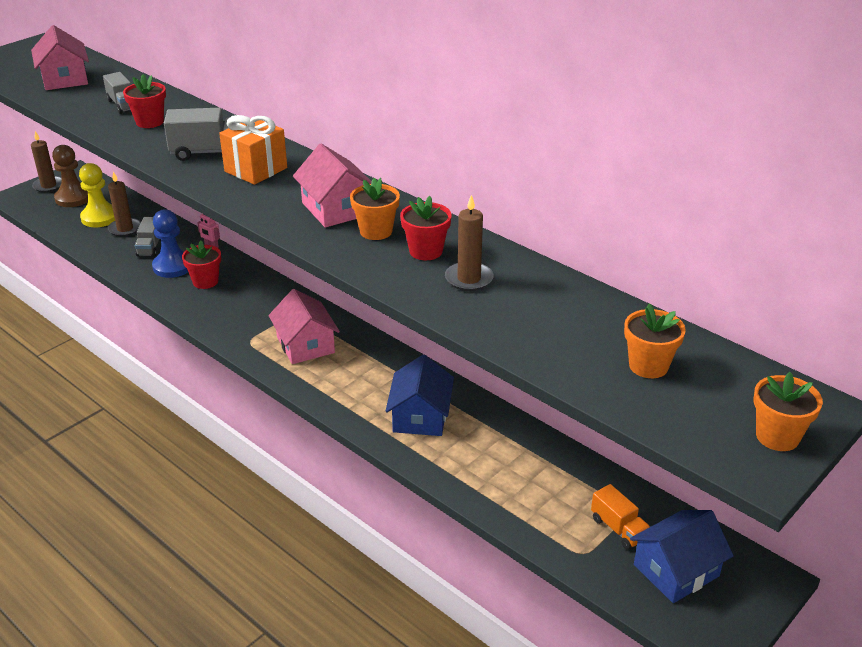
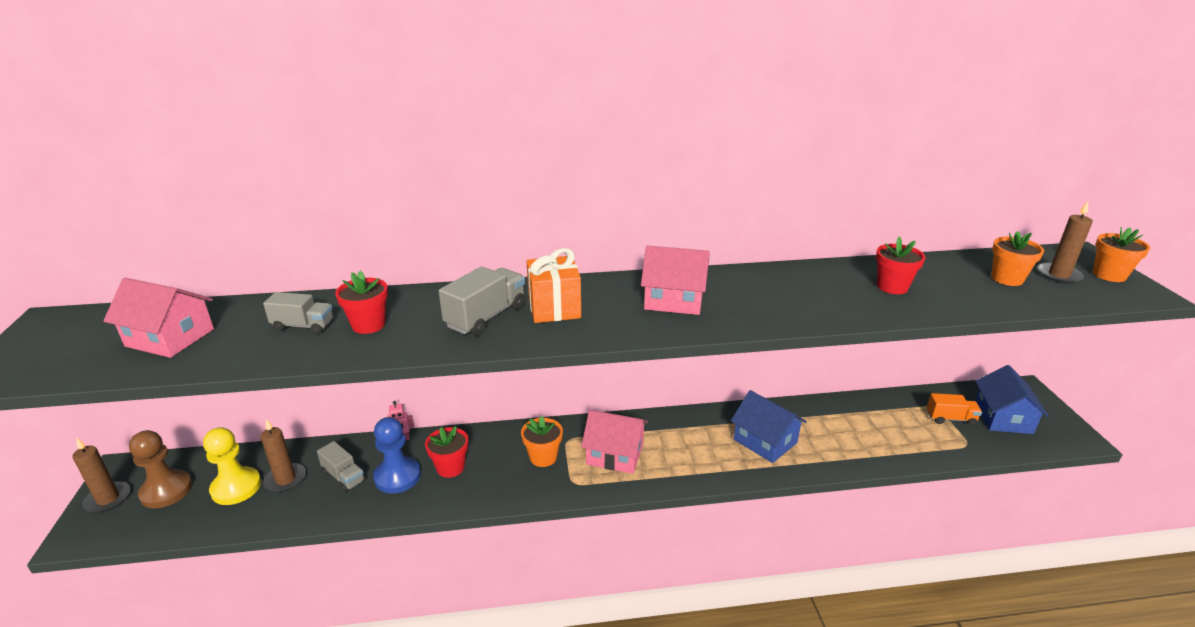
camera: 50 degrees left, 5 degrees down
(376, 231) = (731, 298): orange flower pot -> orange flower pot (543, 457)
(426, 251) = (784, 291): red flower pot -> red flower pot (892, 287)
(469, 279) = (842, 291): brown candle -> brown candle (1058, 275)

